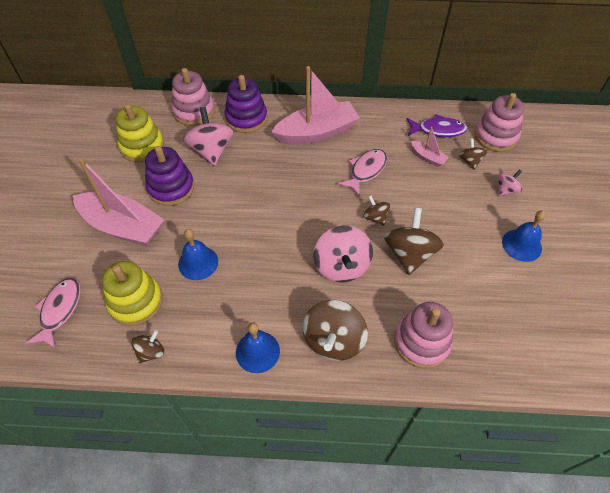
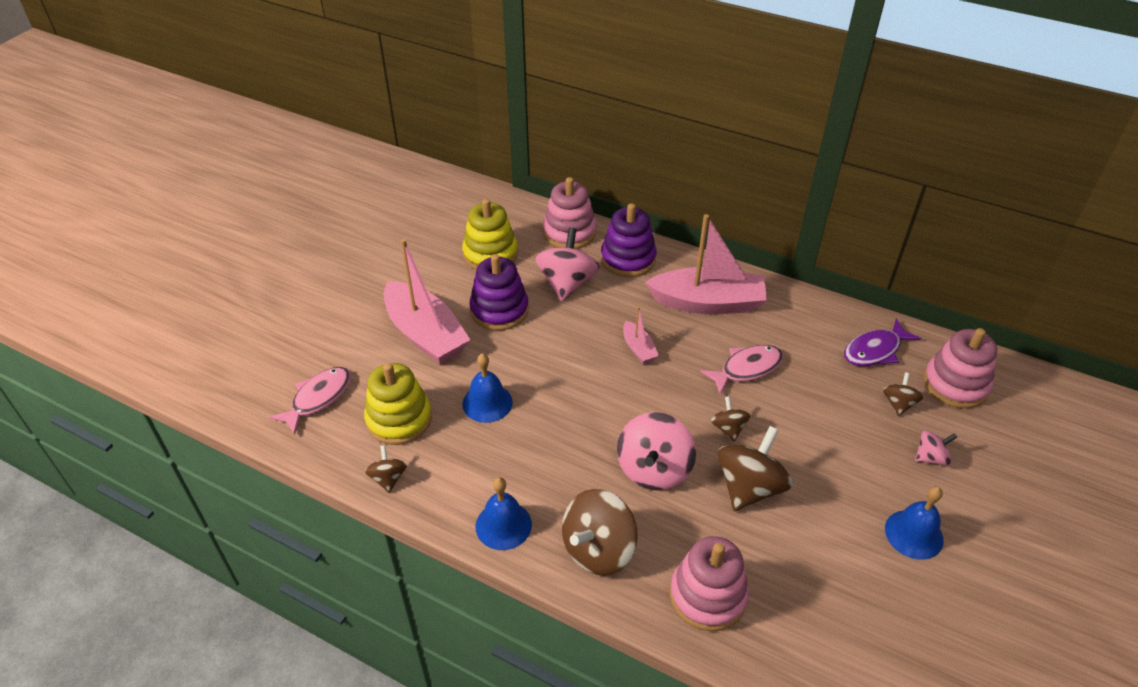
camera: 25 degrees right, 10 degrees down
(151, 352) = (388, 478): brown spinning top -> brown spinning top turned 75 degrees counterclockwise
(427, 157) = (840, 380): pink boat -> pink boat (638, 349)
(438, 130) = (875, 350): purple fish -> purple fish turned 120 degrees clockwise

